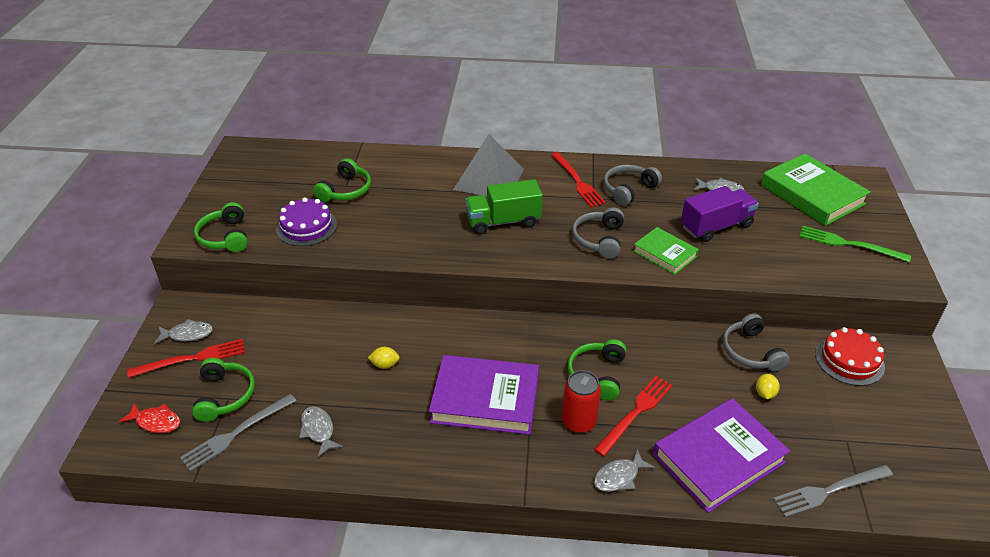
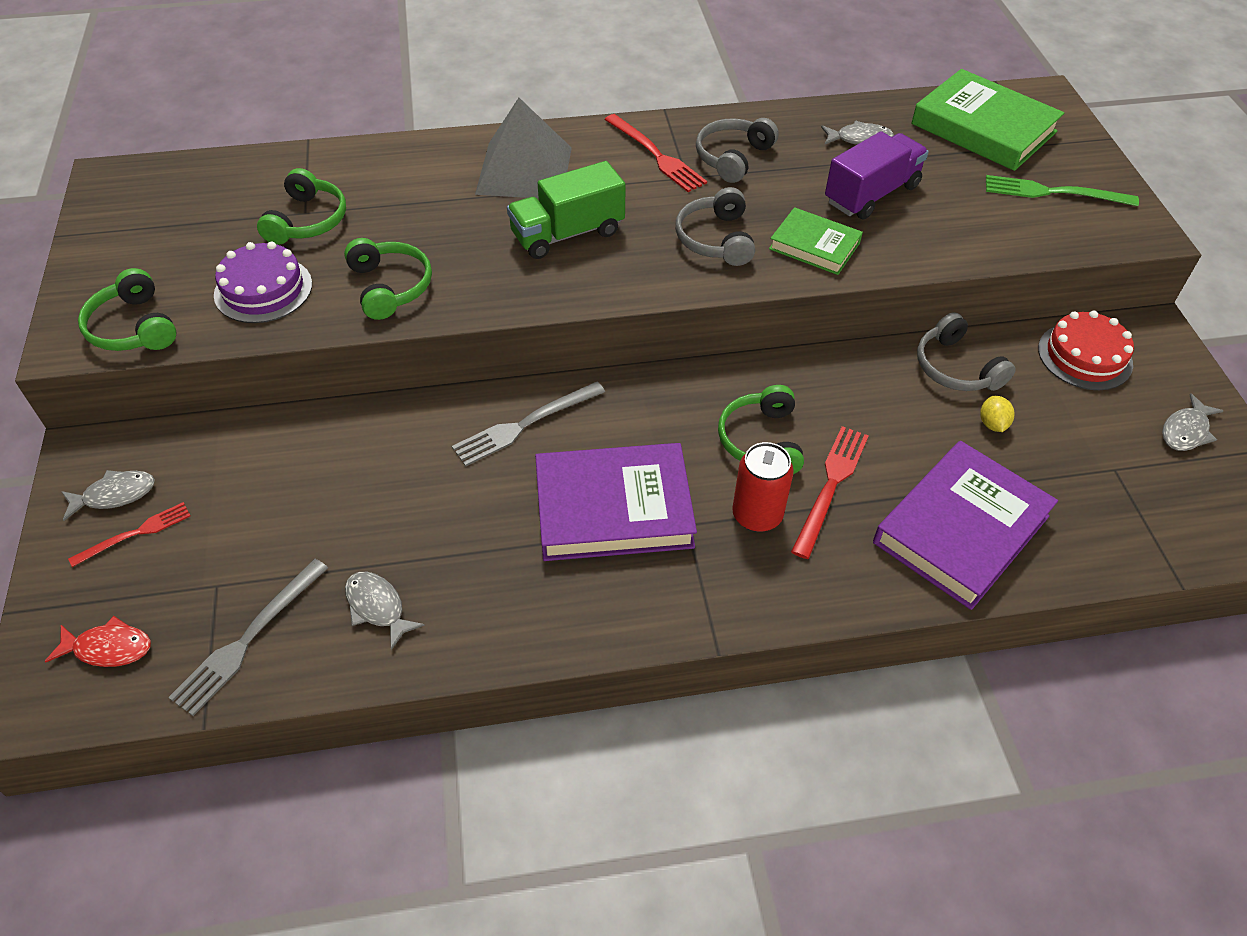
camera: 15 degrees left, 10 degrees up
(192, 359) = (135, 534): red fork -> red fork, size x0.65
(225, 396) = (209, 582): green headphones -> green headphones (390, 287)
(385, 365) = (447, 484): yellow lemon -> none
(619, 477) = (837, 584): grey fish -> grey fish (1185, 431)
(829, 490) = (1115, 544): grey fork -> grey fork (525, 424)

